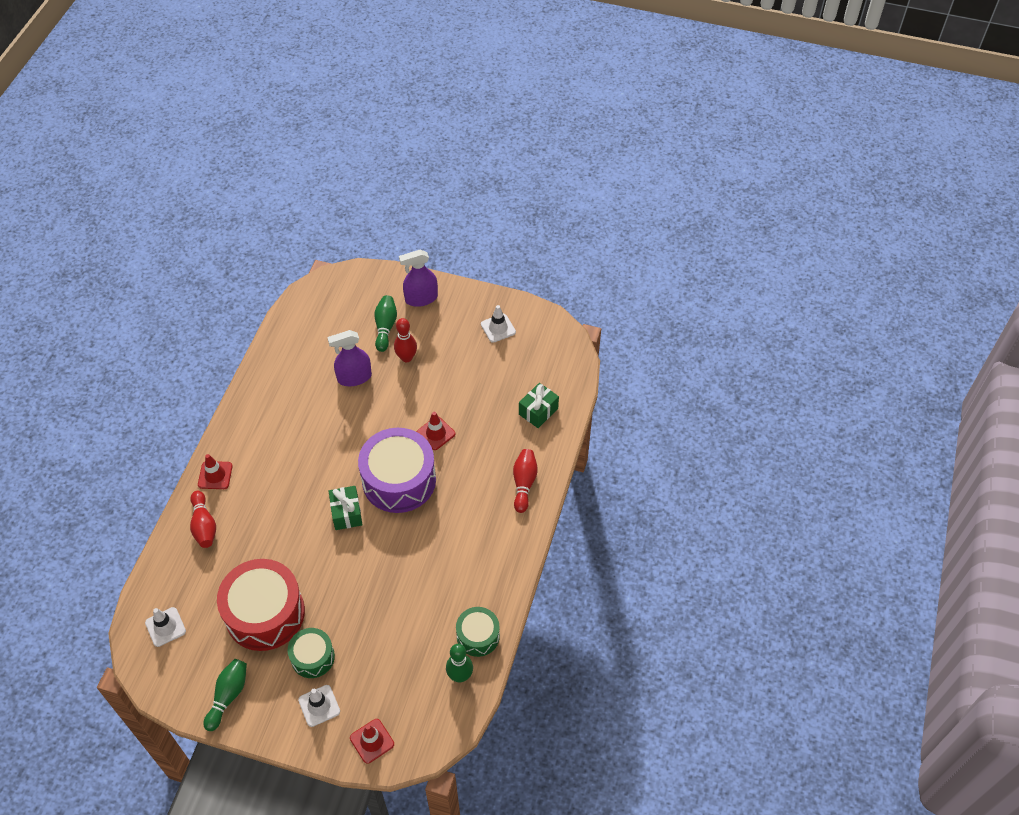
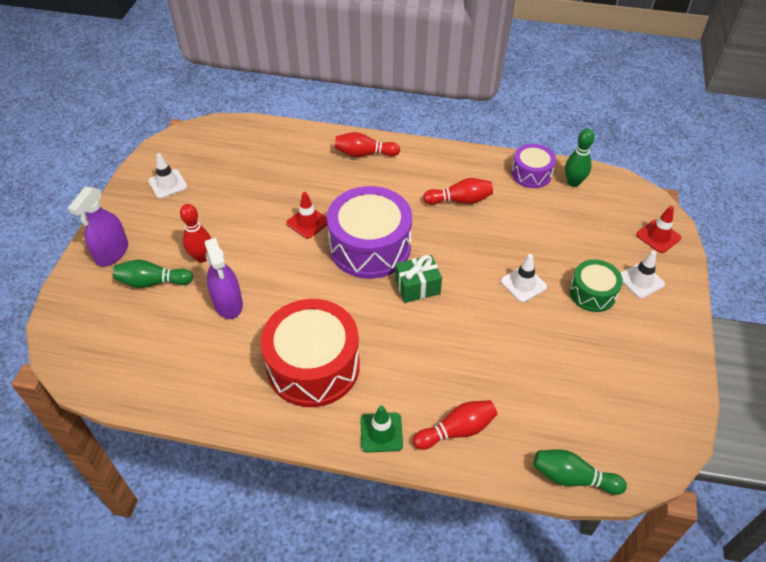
camera: 95 degrees left, 5 degrees down
(165, 627) = (603, 445): white traffic cone -> white traffic cone (523, 284)
(215, 475) = (381, 432): red traffic cone -> green traffic cone
(228, 696) = (661, 361): green bowling pin -> green bowling pin (573, 478)
(265, 613) = (556, 344): red drum -> red drum (313, 366)
(421, 298) = (112, 253): purple spray bottle -> purple spray bottle turned 45 degrees clockwise
(447, 562) = (460, 200): none -> red bowling pin
(478, 636) = (531, 174): green drum -> purple drum
(538, 411) = (279, 148): green gift -> none

